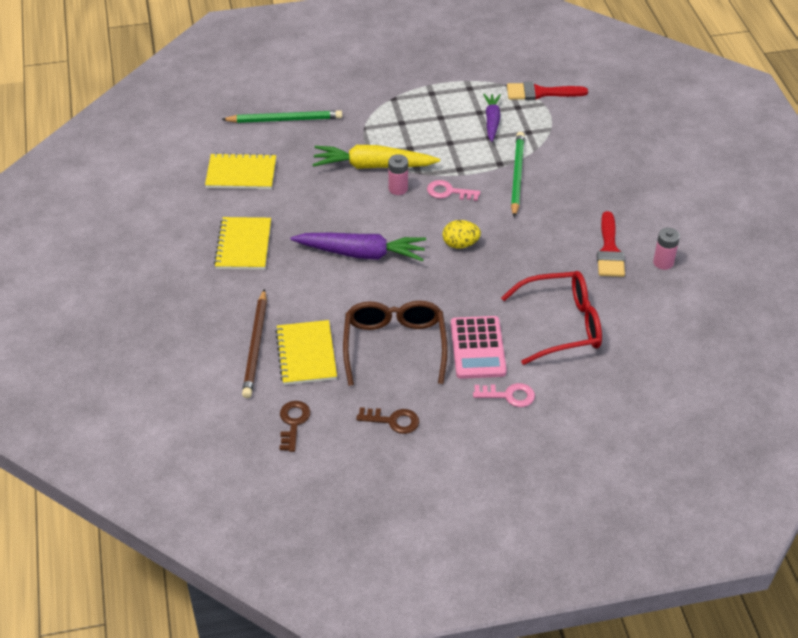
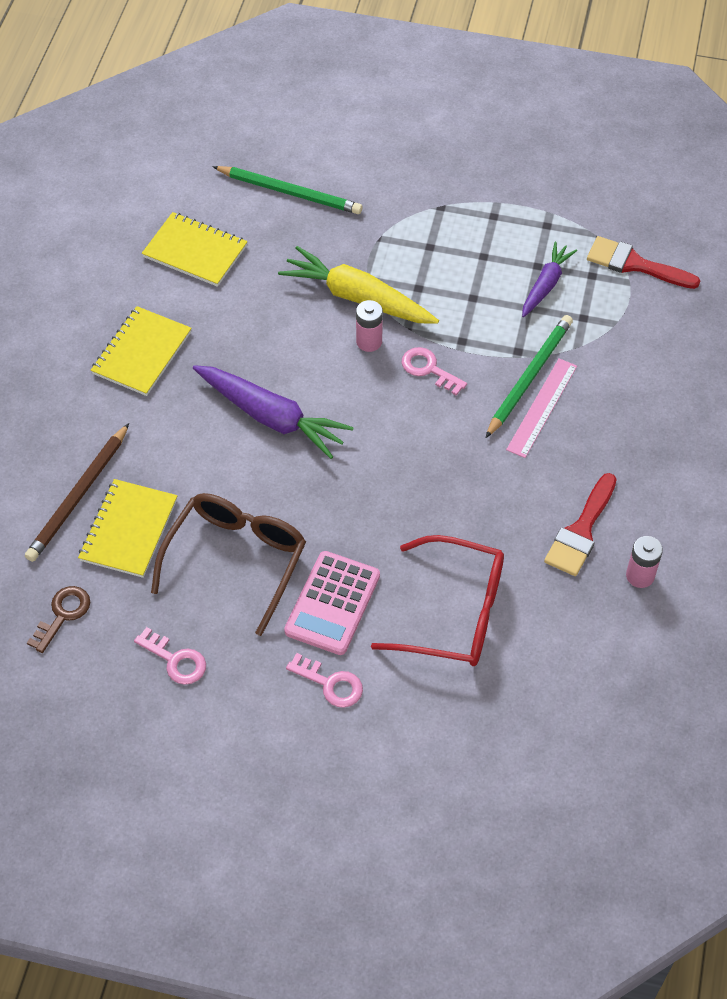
camera: 25 degrees right, 10 degrees up
(393, 421) = (175, 660): brown key -> pink key
(460, 244) = (398, 450): yellow egg -> none
(537, 190) = (542, 407): none -> pink ruler

